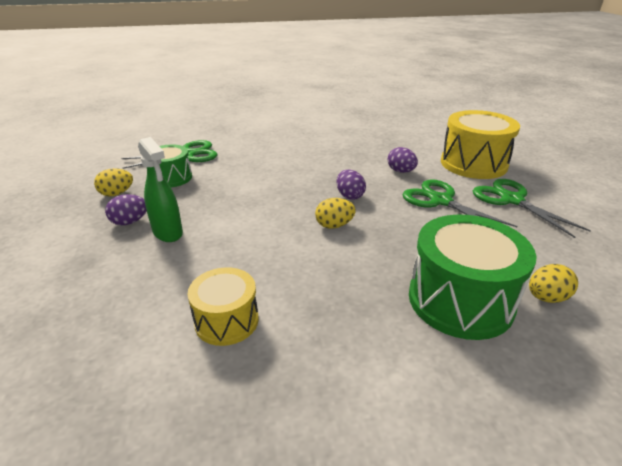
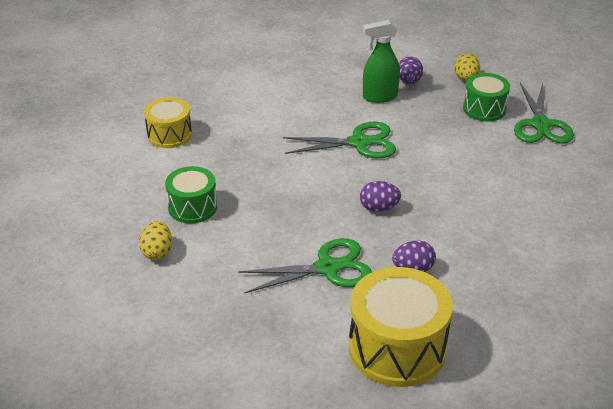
camera: 115 degrees right, 5 degrees up
(226, 321) = (258, 106): yellow drum -> yellow drum (169, 135)
(334, 225) = (332, 181): yellow egg -> none
(460, 300) = (192, 207): green drum -> green drum, size x0.59
(511, 200) = (292, 326): green scissors -> green scissors (359, 142)

